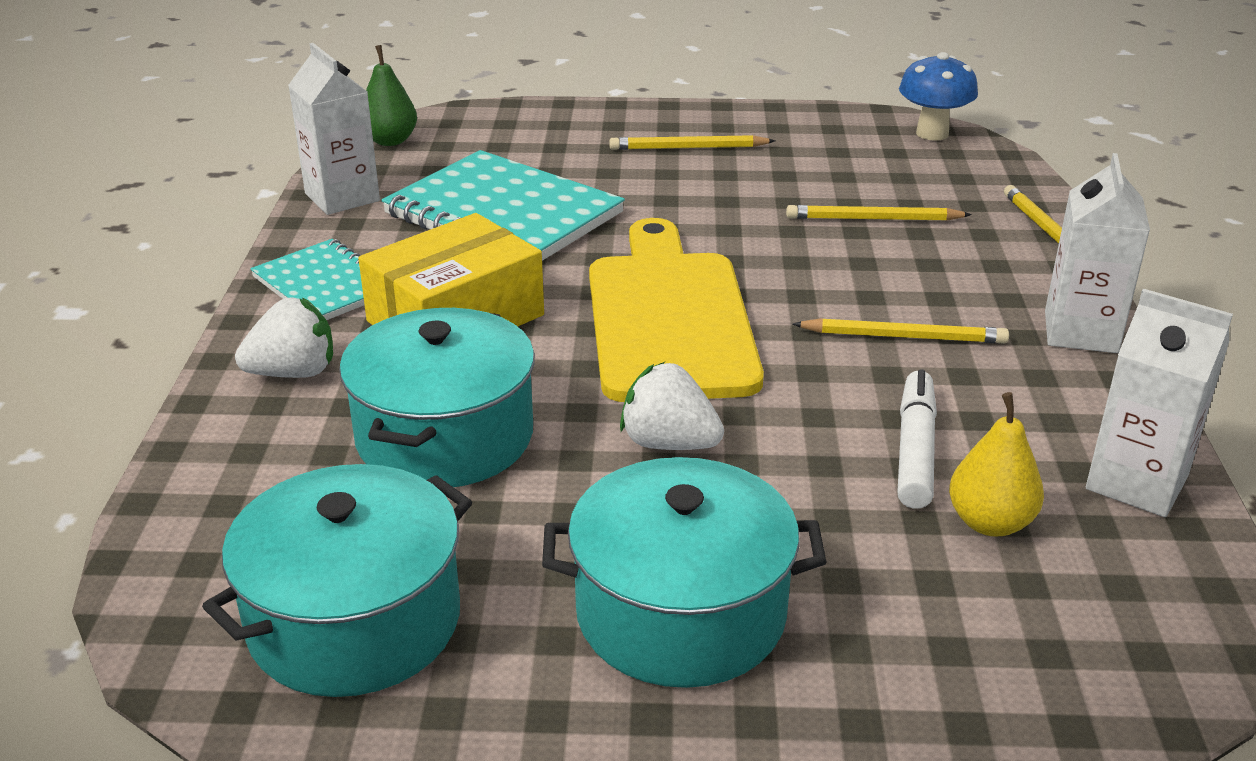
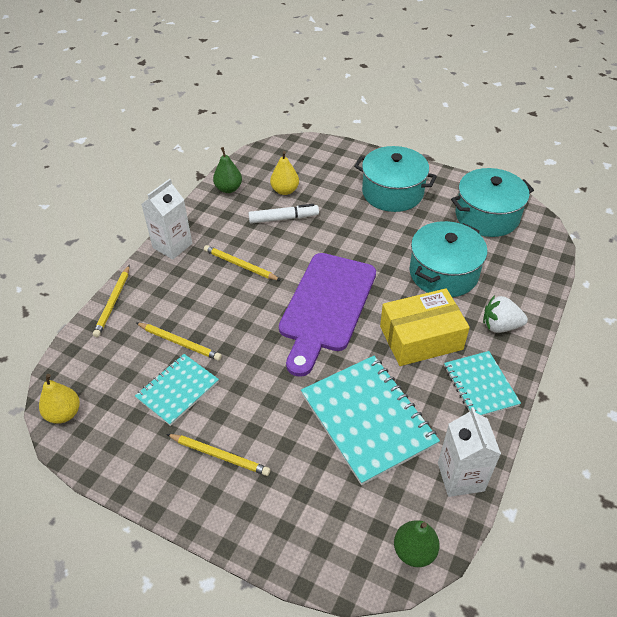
camera: 155 degrees left, 15 degrees up
(668, 318) = (326, 306): yellow cutting board -> purple cutting board
(669, 443) = (364, 245): white strawberry -> none
(811, 179) = (177, 390): none -> turquoise notebook
(915, 450) = (283, 218): white marker -> white marker turned 135 degrees counterclockwise
(932, 133) = (64, 413): blue mushroom -> yellow pear
(1136, 482) = (228, 189): white carton -> green pear

